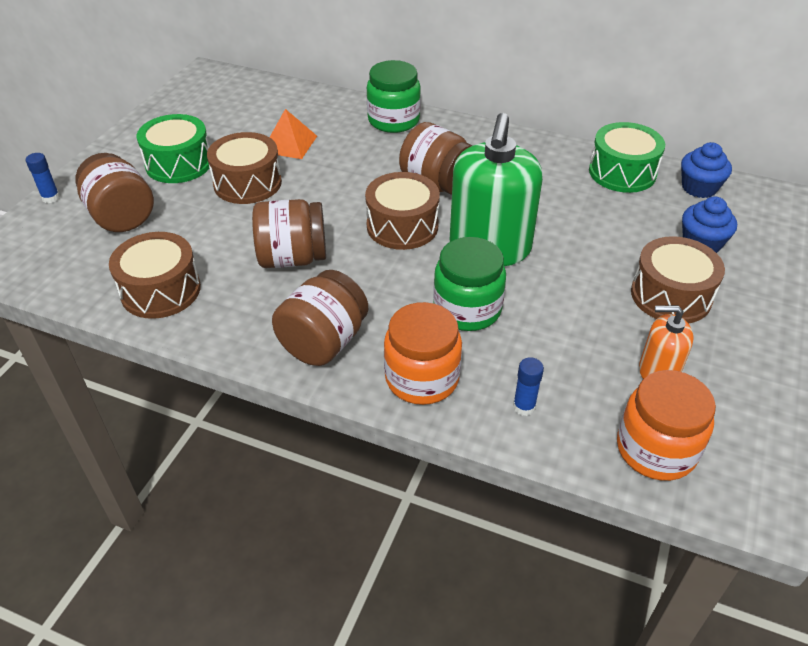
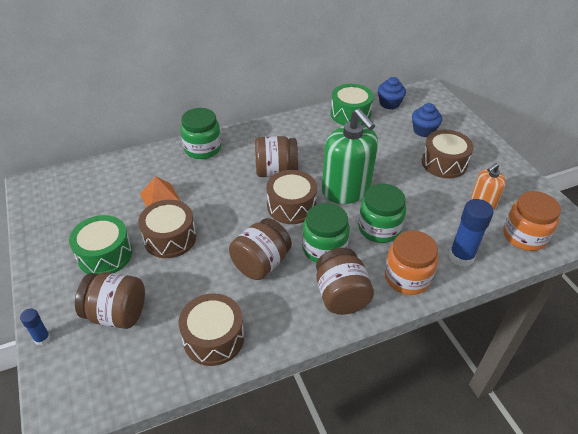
camera: 45 degrees left, 0 degrees up
(374, 287) = (324, 248): none -> green jar
(524, 407) = (461, 257): blue glue stick -> blue glue stick, size x1.87

